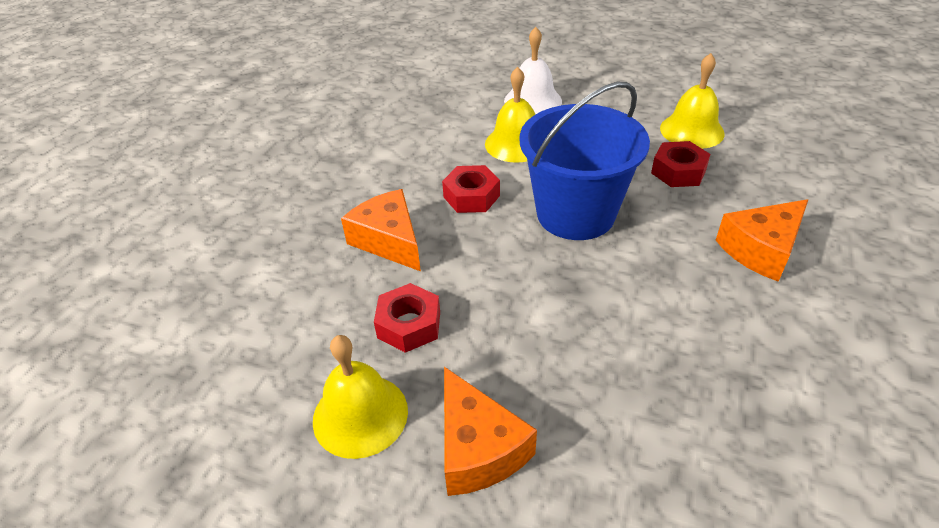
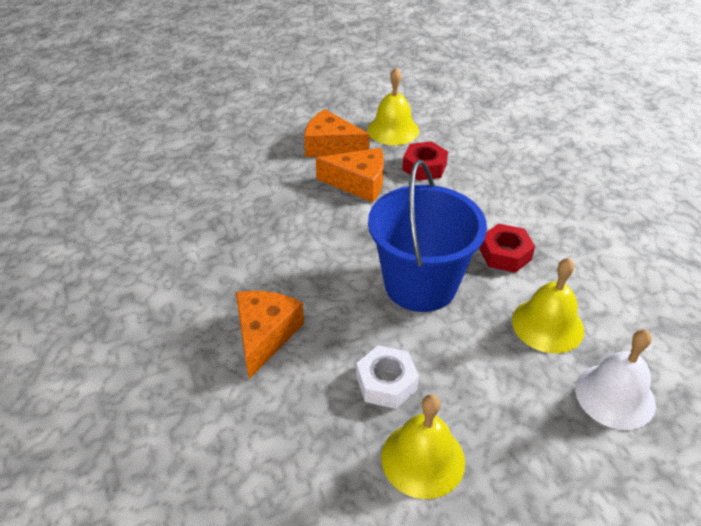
camera: 135 degrees right, 0 degrees up
(389, 240) = (503, 196): orange cheese -> orange cheese (358, 183)
(678, 171) = (386, 383): red nut -> white nut

